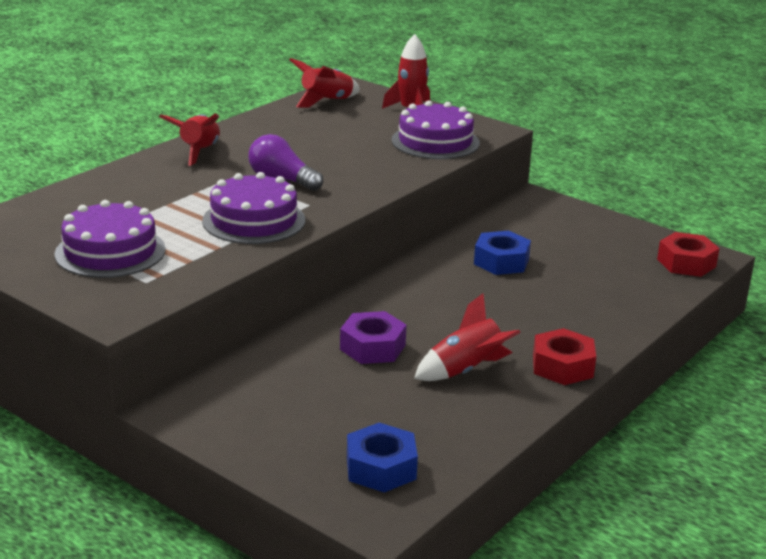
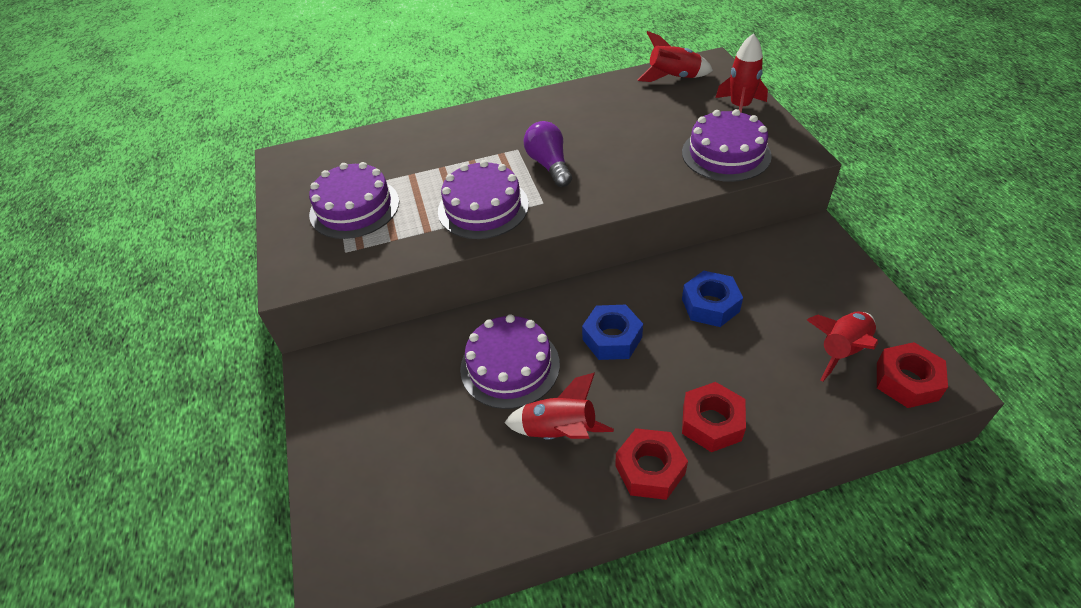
camera: 40 degrees right, 20 degrees up
(199, 152) = (517, 114): red rocket -> red rocket (841, 350)
(372, 347) = (510, 366): purple nut -> purple cake
(381, 468) = (392, 514): blue nut -> blue nut (612, 338)
(579, 326) = (712, 422): none -> red nut

